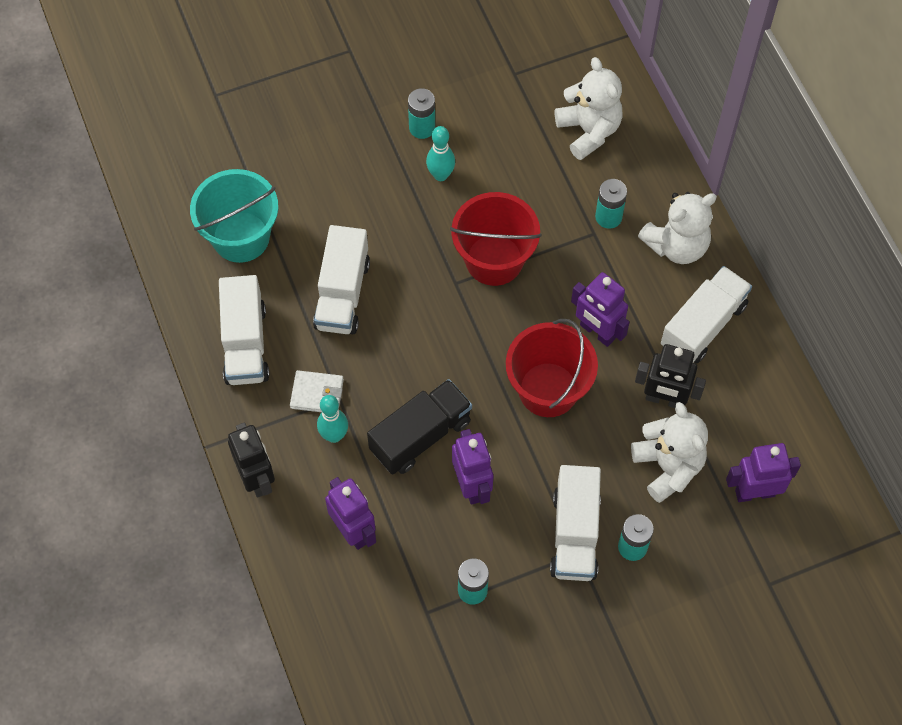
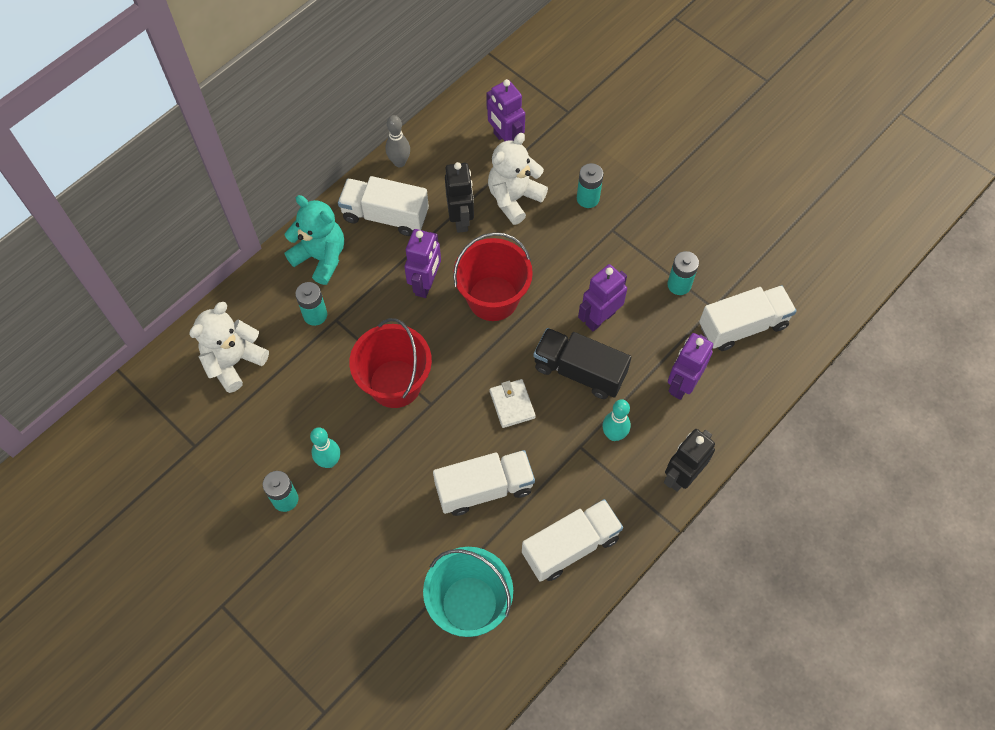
camera: 115 degrees left, 0 degrees up
(317, 393) = (585, 465): white wallet -> white wallet (512, 404)
(574, 534) = (599, 237): white truck -> white truck (743, 326)
(676, 245) = (321, 257): white teddy bear -> turquoise teddy bear
(771, 367) = (399, 162): none -> grey bowling pin

